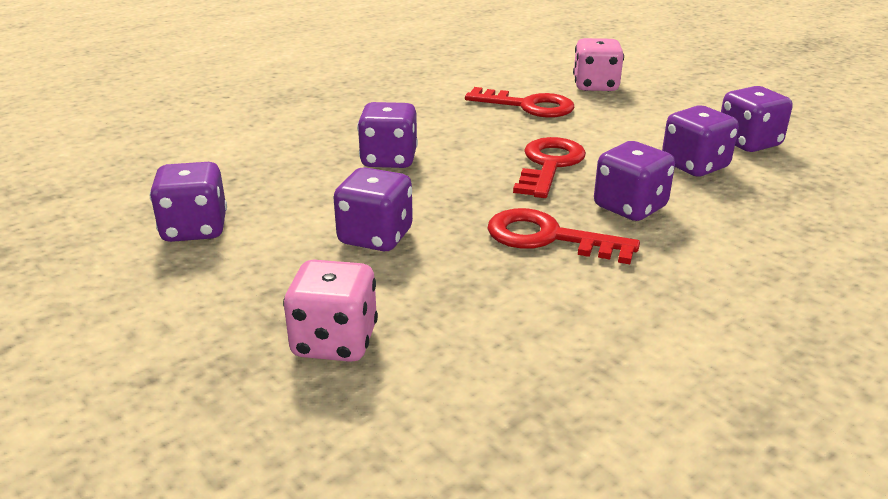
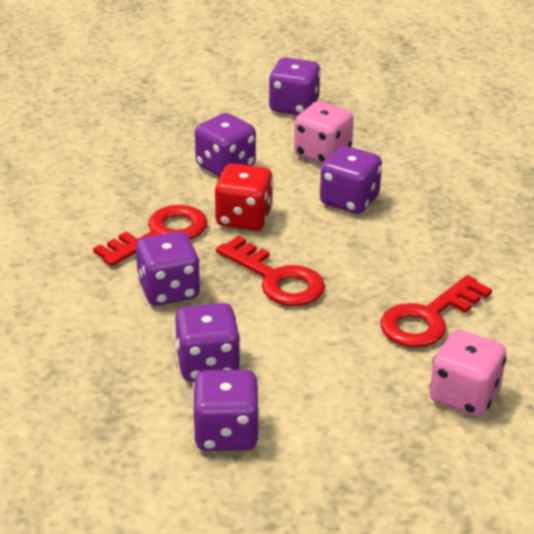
camera: 115 degrees right, 5 degrees up
(334, 342) = (124, 130): pink dice -> pink dice (322, 154)
(471, 201) = (244, 218): none -> red dice

